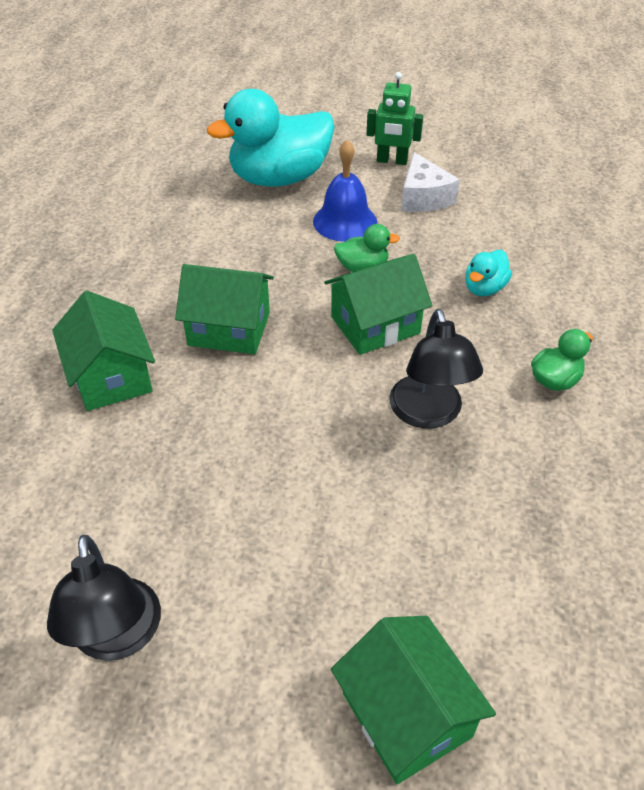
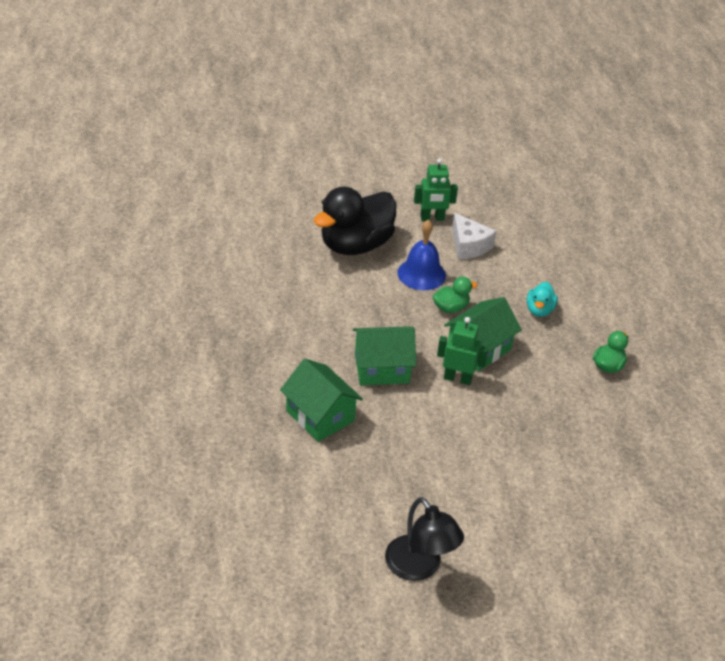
camera: 20 degrees left, 5 degrees down
(279, 178) = (355, 245): turquoise duck -> black duck
(325, 360) = (457, 378): none -> green robot
(406, 714) = (598, 569): green house -> none
(428, 414) = (539, 402): black lamp -> none

